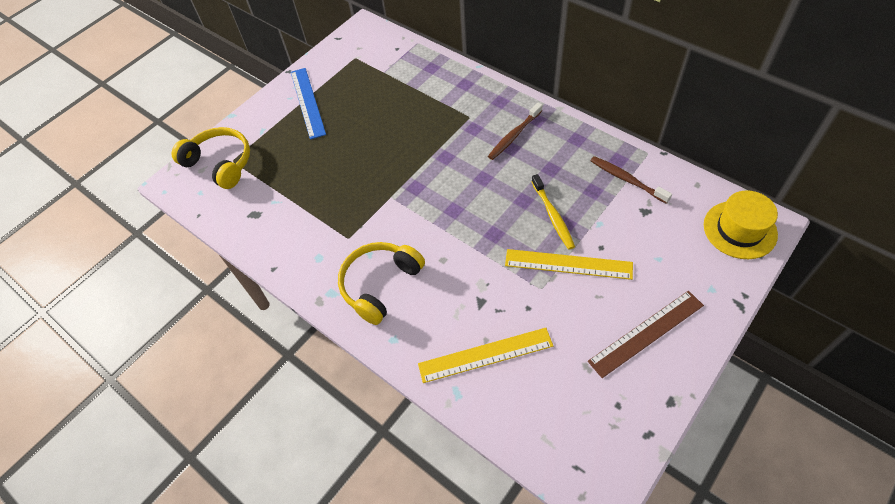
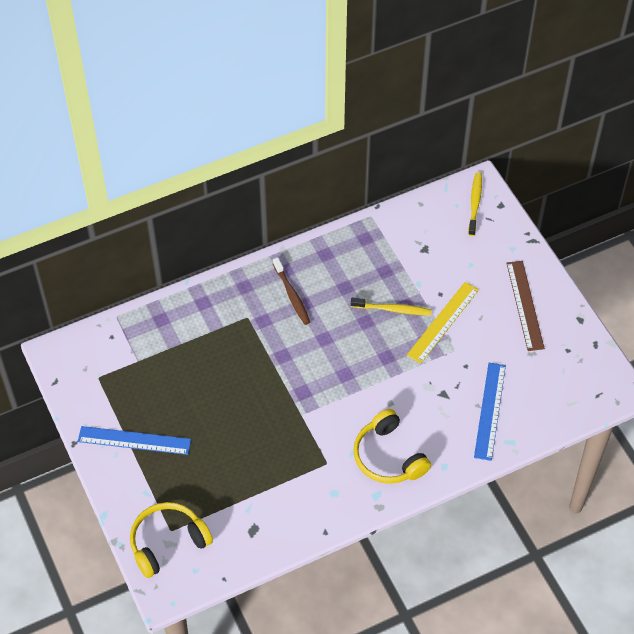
camera: 70 degrees left, 0 degrees up
(485, 355) = (489, 411): yellow ruler -> blue ruler
(627, 180) = (388, 244): brown toothbrush -> none
(739, 229) = (475, 203): yellow hat -> yellow toothbrush

